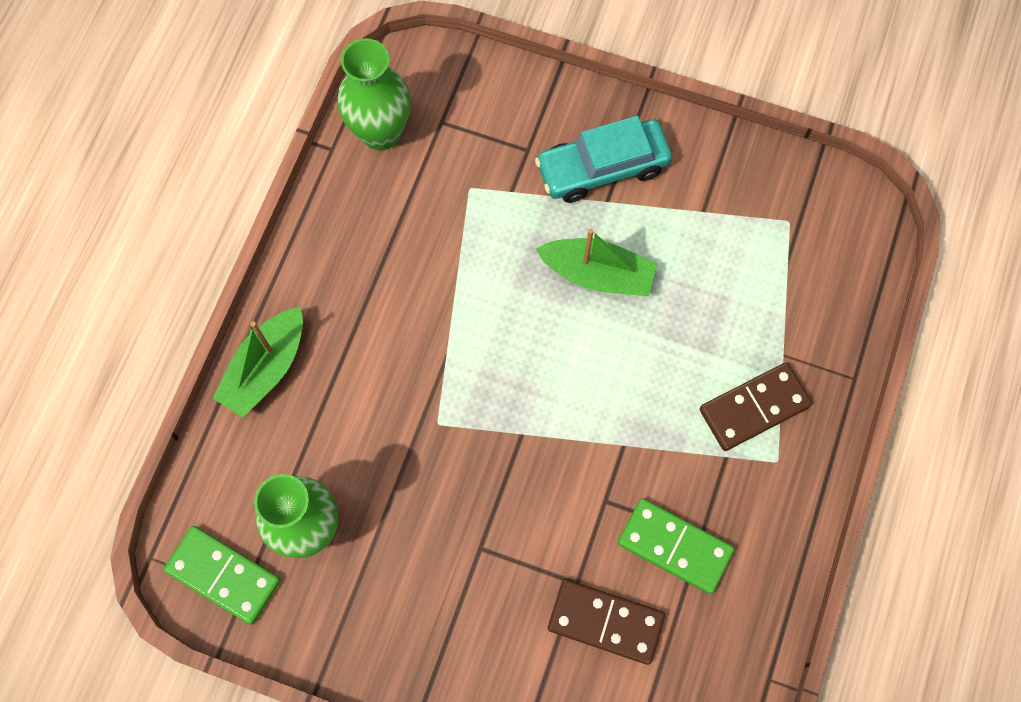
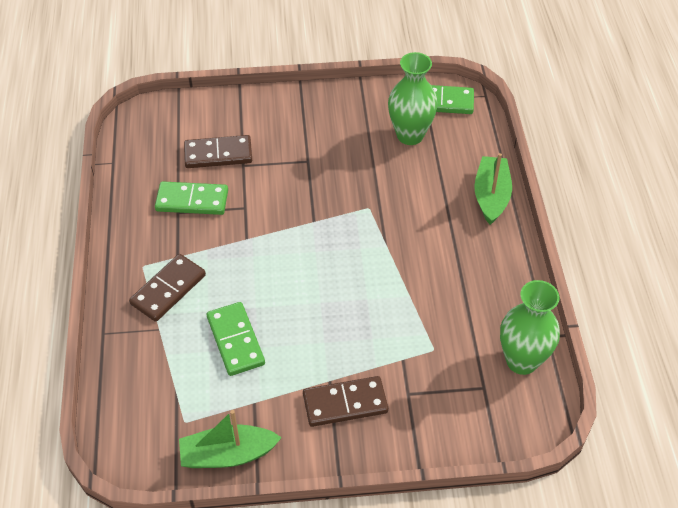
camera: 155 degrees right, 20 degrees down
(597, 274) = (312, 328): green boat -> green boat (228, 454)
(602, 167) = (345, 403): turquoise car -> brown domino
(695, 298) = (236, 340): none -> green domino

